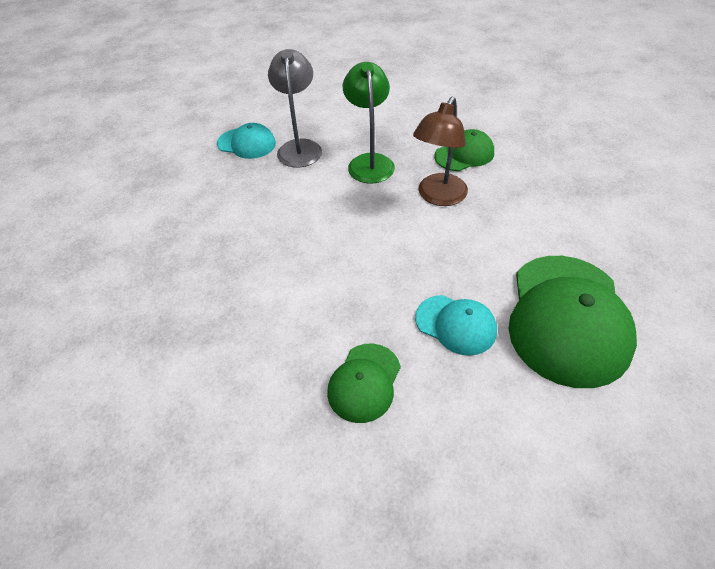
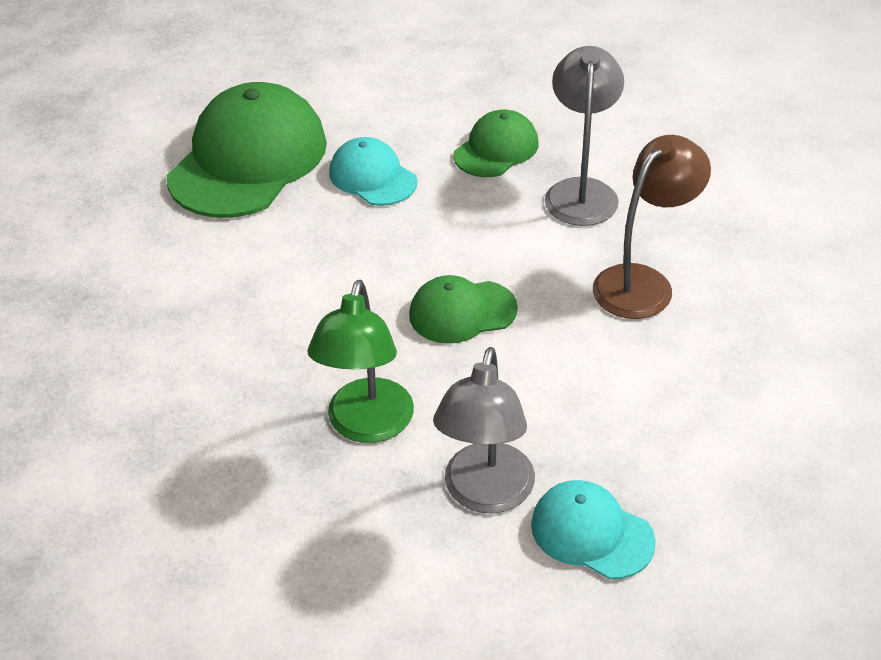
camera: 165 degrees left, 5 degrees down
(279, 349) = (581, 191): none -> grey lamp
(438, 197) = (292, 333): brown lamp -> brown lamp (643, 282)
(464, 154) = (196, 402): green cap -> green cap (462, 312)

